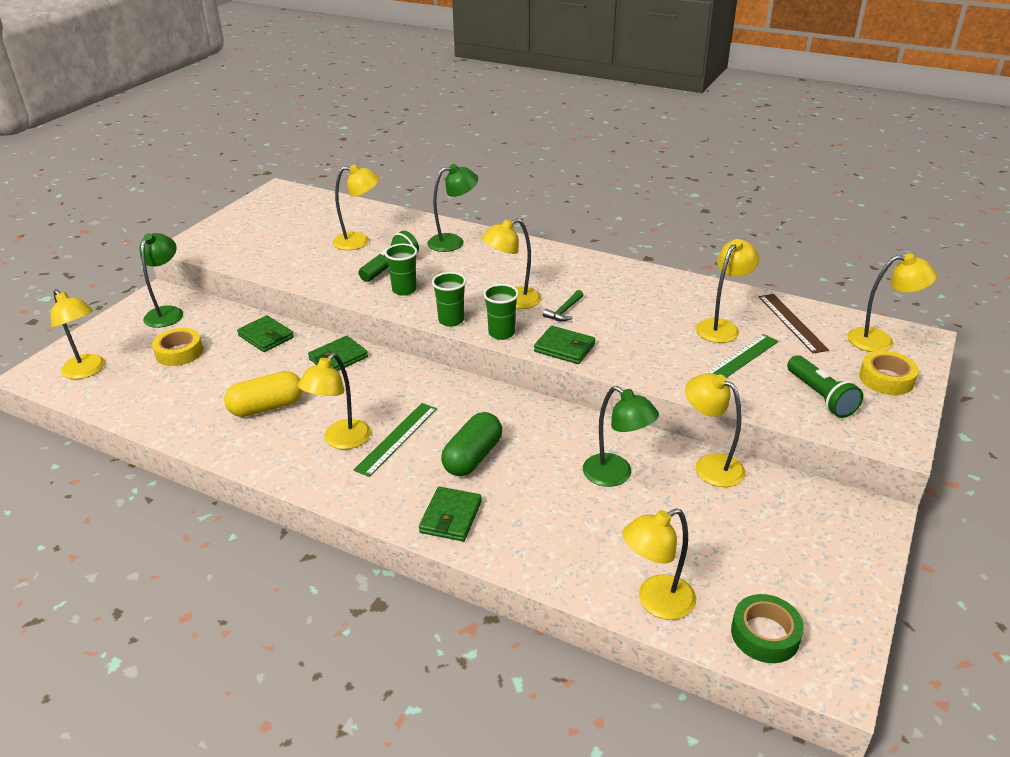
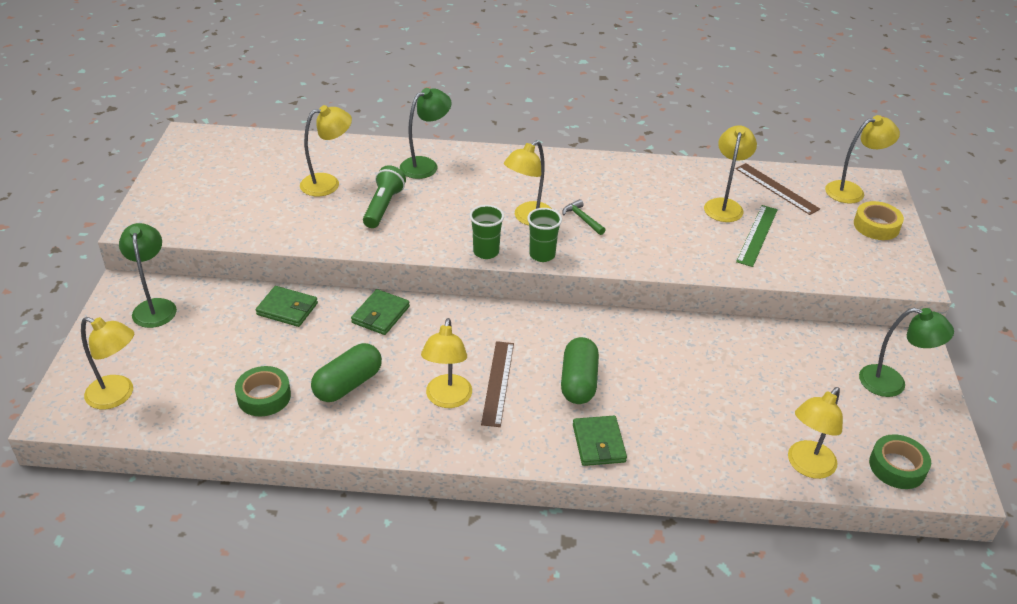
camera: 25 degrees left, 5 degrees up
(179, 352) = (206, 349): yellow tape -> none
(193, 399) = (264, 396): none -> green tape
(267, 407) = (348, 384): yellow capsule -> green capsule
(396, 438) = (497, 383): green ruler -> brown ruler
(404, 290) = (416, 229): green cup -> none
(564, 311) = (582, 219): green hammer -> green hammer turned 135 degrees clockwise
(564, 348) = (608, 257): green wallet -> none
(616, 475) = (708, 366): green lamp -> green lamp (892, 383)
(710, 465) = (775, 336): yellow lamp -> none
(820, 397) = (839, 254): green flashlight -> none

